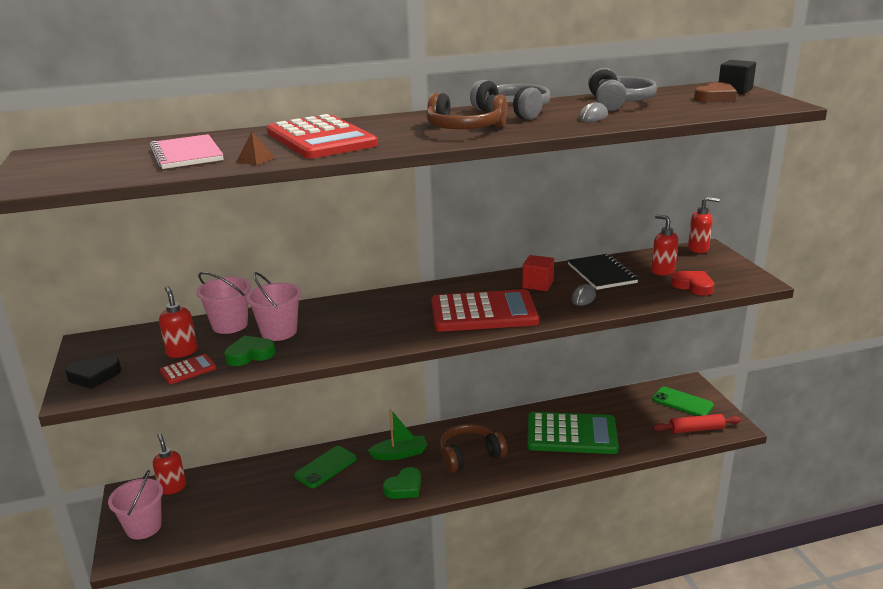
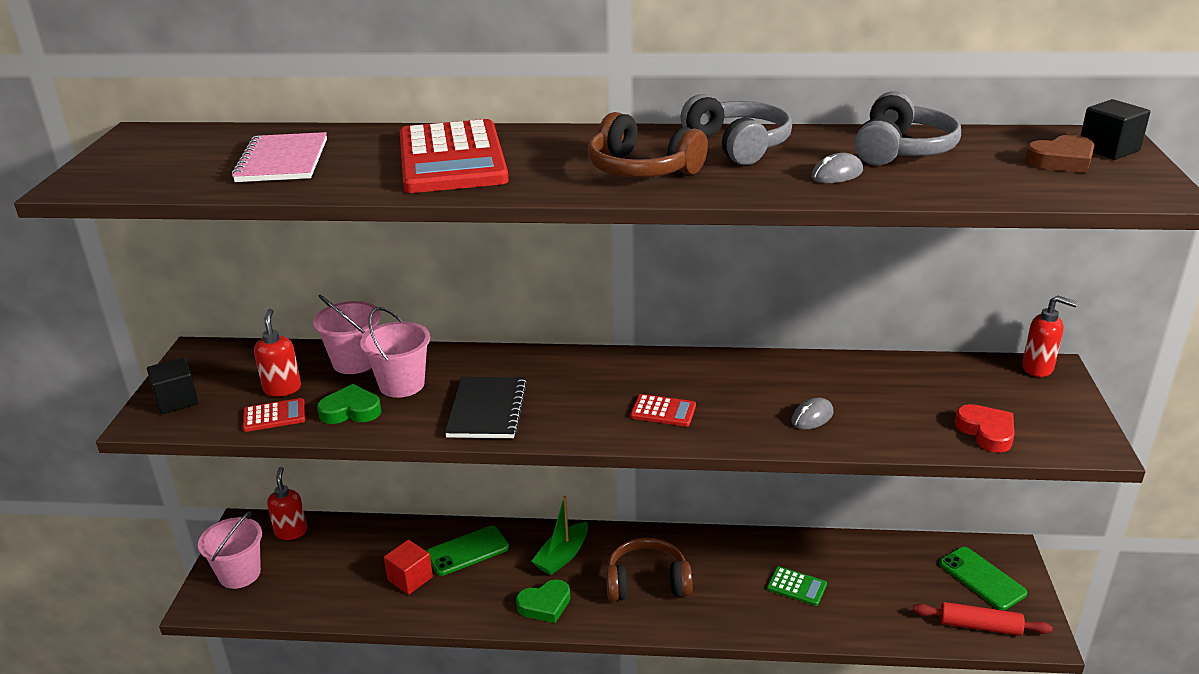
camera: 20 degrees right, 5 degrees up
(94, 376) = (177, 400): black heart -> black cube
(255, 159) = (346, 184): brown pyramid -> none
(400, 454) = (562, 556): green boat -> green boat turned 120 degrees clockwise
(483, 312) = (663, 411): red calculator -> red calculator, size x0.43
(538, 284) = (763, 381): red cube -> red cube (410, 579)
(571, 434) = (796, 586): green calculator -> green calculator, size x0.43
(601, 273) = (864, 382): black notebook -> black notebook (487, 410)
(662, 271) = (956, 396): red soap dispenser -> none

